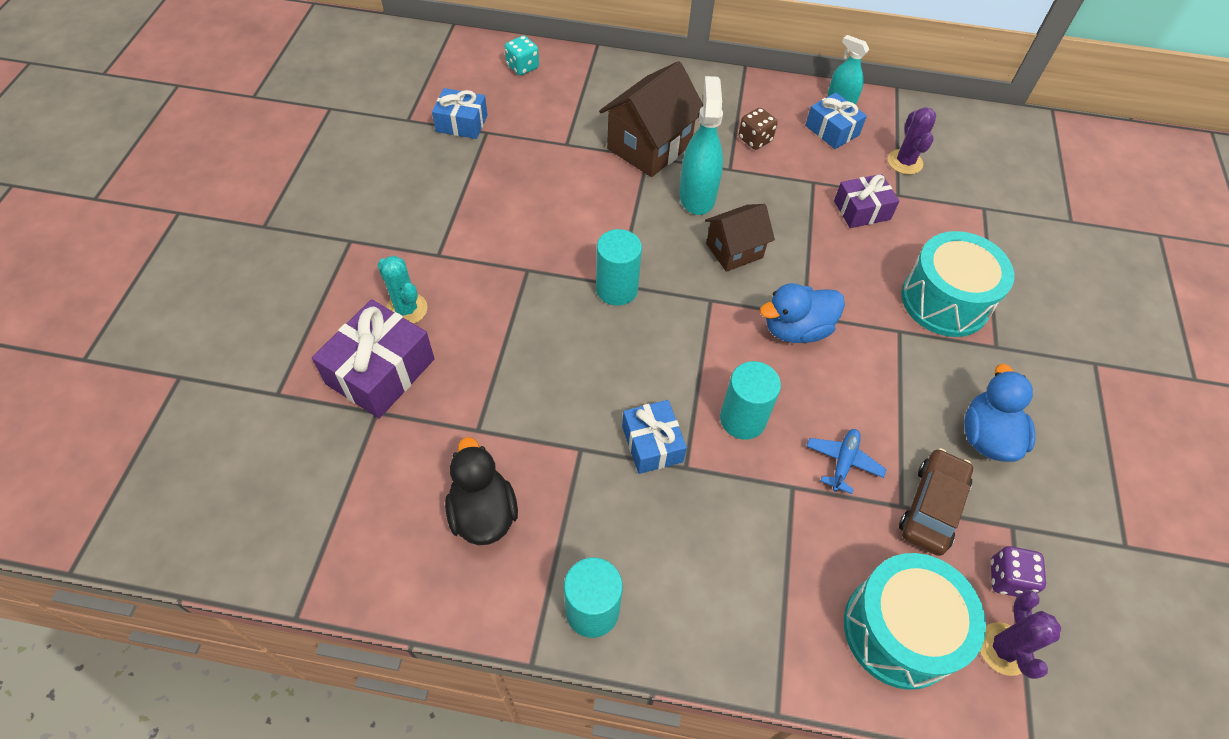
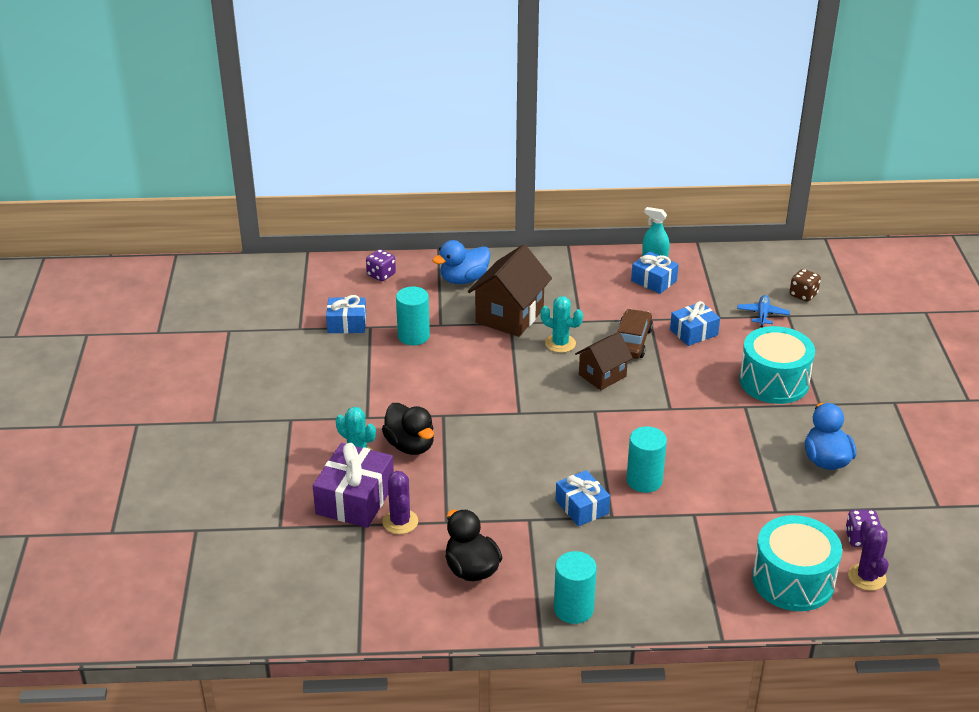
camera: 10 degrees left, 20 degrees down
(473, 306) = (410, 445): none -> black duck
(522, 67) = (381, 275): turquoise dice -> purple dice
(616, 289) = (519, 416): turquoise cylinder -> turquoise cylinder (413, 336)
(697, 196) = (560, 343): turquoise spray bottle -> turquoise cactus
(755, 140) = (593, 297): brown dice -> brown dice (803, 295)
(796, 329) = (666, 418): blue duck -> blue duck (464, 279)
(843, 462) = (726, 493): blue plane -> blue plane (762, 315)
(862, 210) = (693, 332): purple gift -> blue gift
(904, 162) = (718, 294): purple cactus -> purple cactus (400, 522)
(932, 507) = (797, 508): brown car -> brown car (632, 342)

